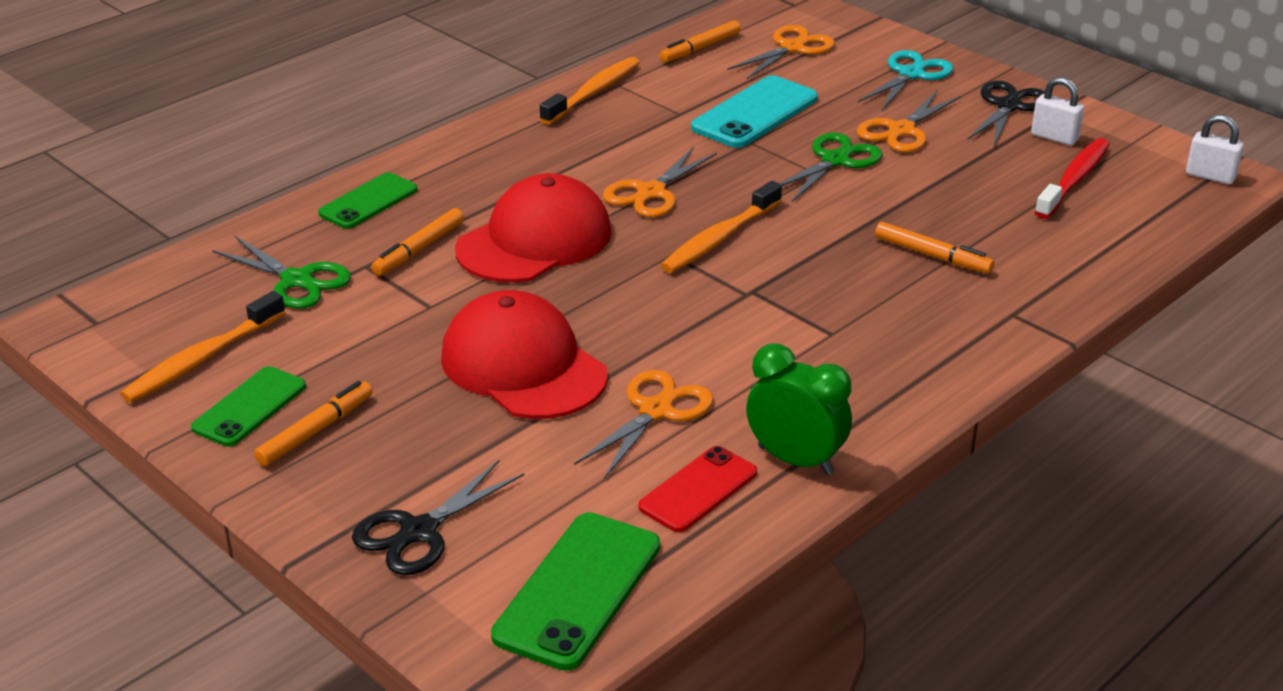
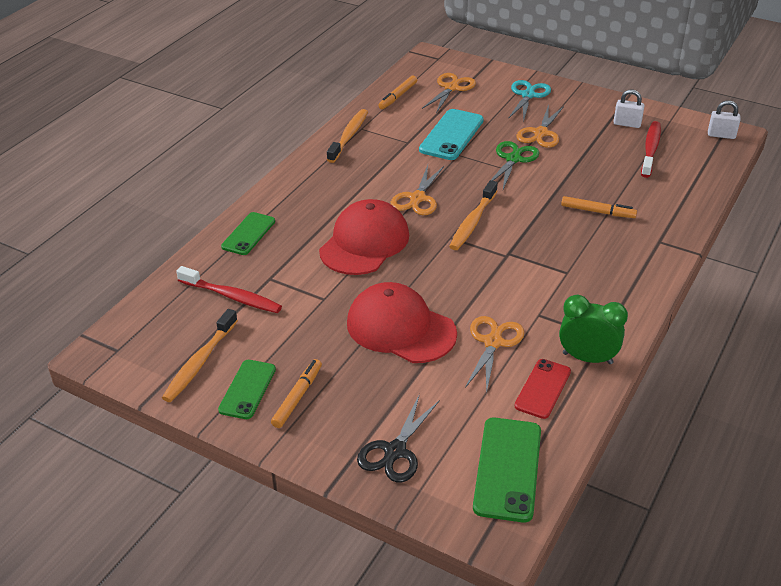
camera: 15 degrees left, 5 degrees up
(297, 280) = (232, 296): green scissors -> red toothbrush
(419, 249) = (297, 261): orange marker -> none
(1008, 106) = (592, 108): black scissors -> none

